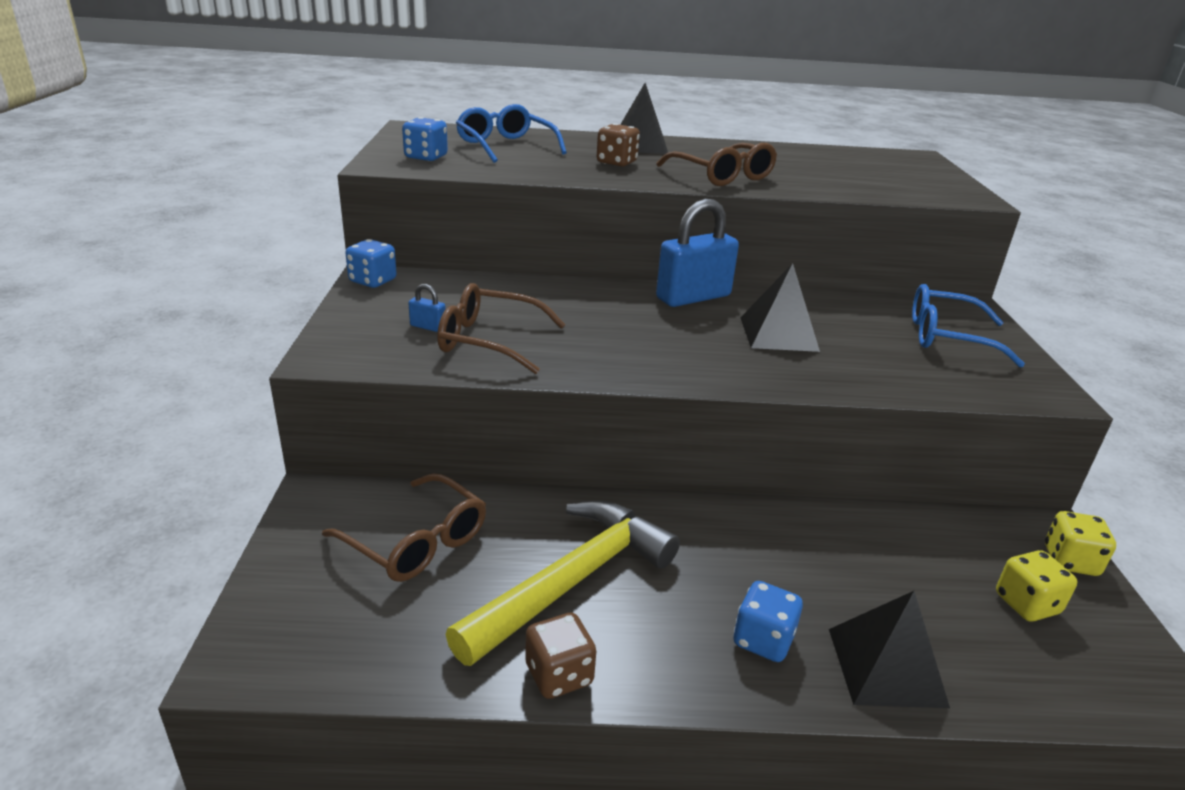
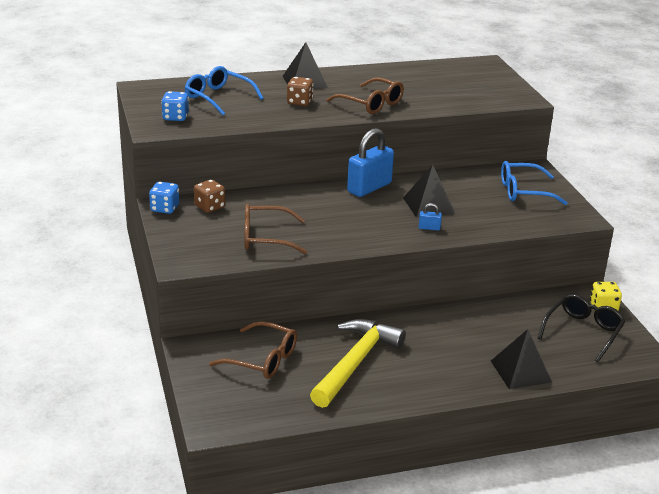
camera: 15 degrees left, 0 degrees up
(428, 327) = (223, 235): blue padlock -> blue padlock (429, 228)
(559, 675) = (369, 403): brown dice -> brown dice (209, 207)
(763, 640) = (460, 371): blue dice -> none
(1026, 604) = (583, 332): yellow dice -> black glasses

